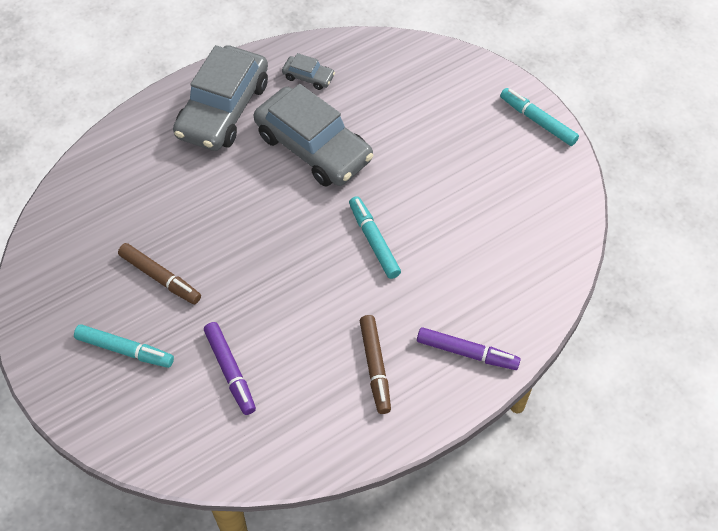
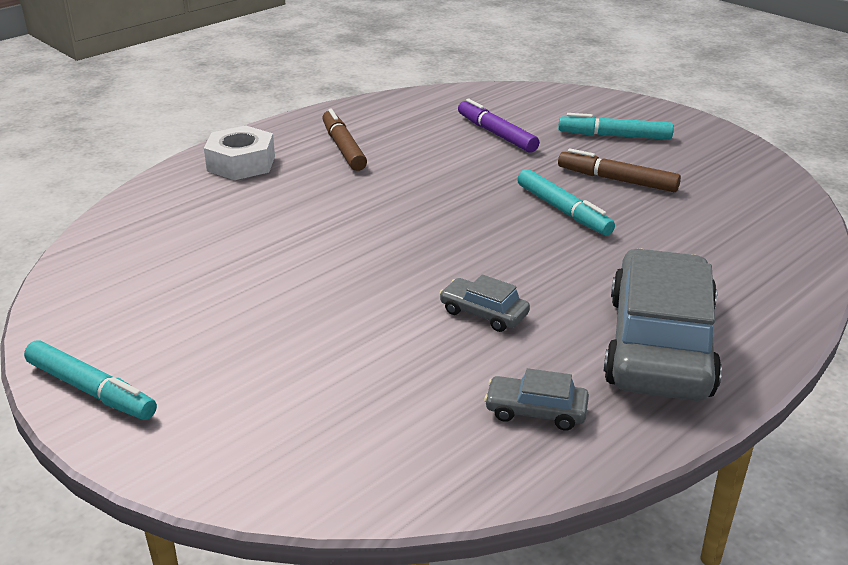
camera: 170 degrees right, 25 degrees down
(313, 147) = (483, 313): grey car -> grey car, size x0.43
(374, 241) = (363, 230): turquoise marker -> turquoise marker (563, 211)
(467, 353) = (241, 163): purple marker -> white nut

